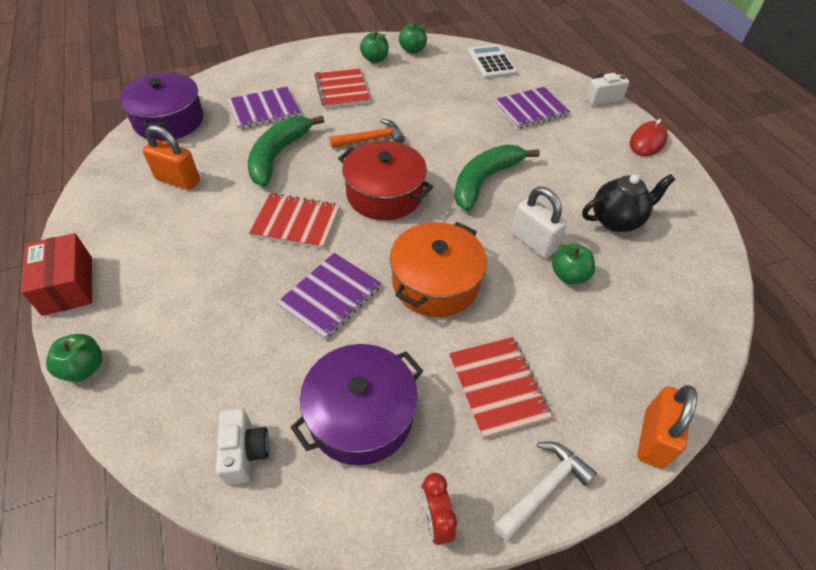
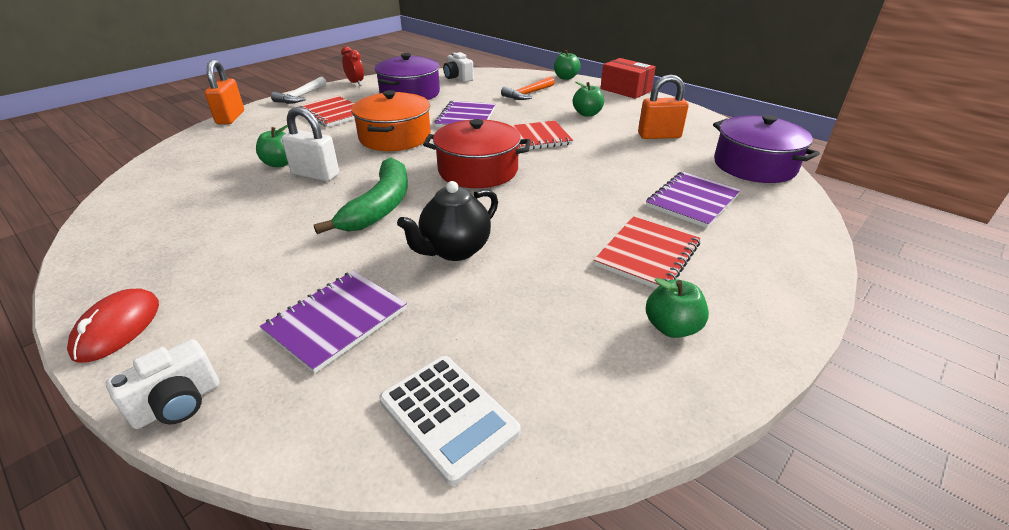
camera: 155 degrees right, 15 degrees down
(278, 155) = (611, 169): green banana -> none
(342, 89) = (647, 254): red notebook -> red notebook turned 75 degrees clockwise
(371, 139) = (539, 208): orange hammer -> orange hammer (528, 94)
(412, 50) = (634, 382): green apple -> green apple (587, 114)
(616, 220) = (218, 211): black teapot -> black teapot (454, 250)

